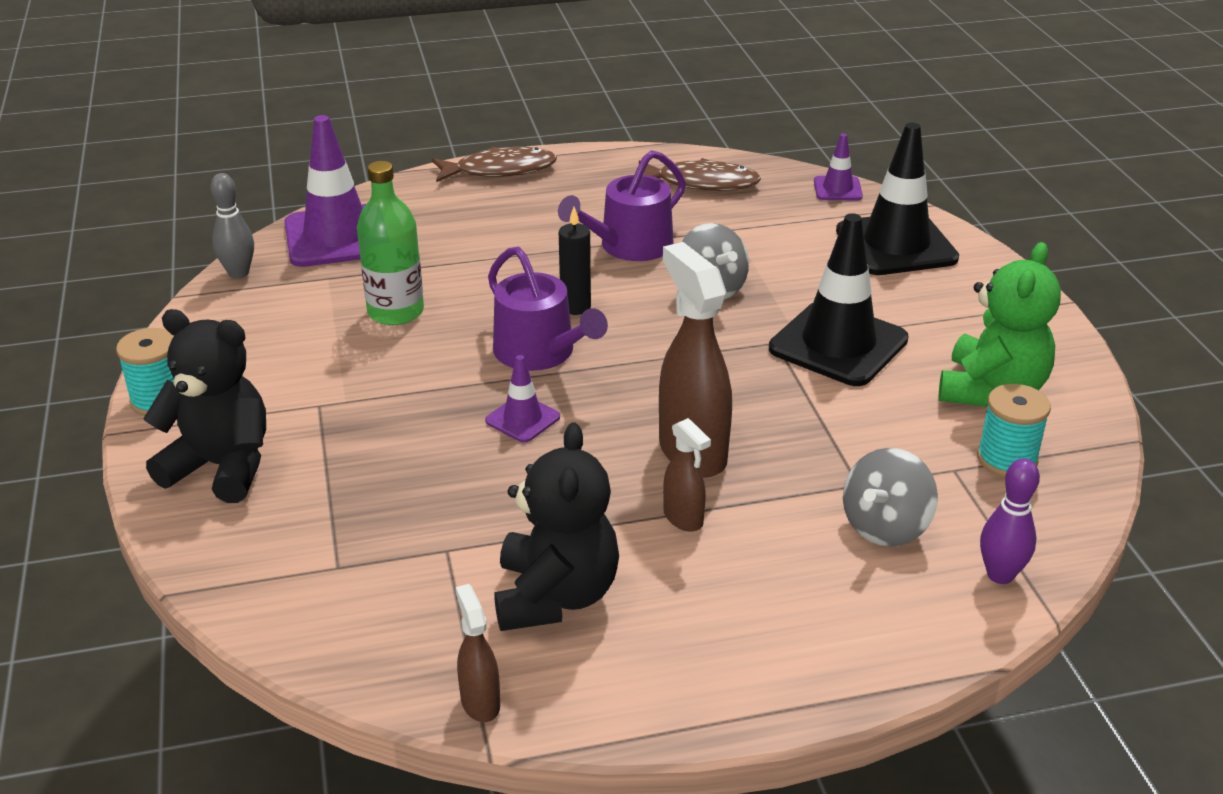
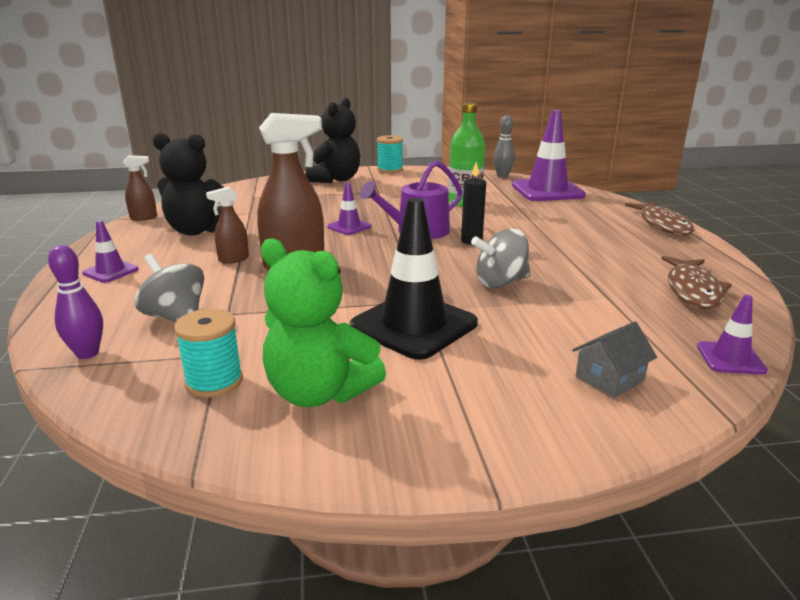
camera: 95 degrees right, 10 degrees down
(629, 246) = (561, 259): purple watering can -> none
(762, 648) = (110, 271): none -> purple traffic cone
(896, 245) = (609, 379): black traffic cone -> grey house

